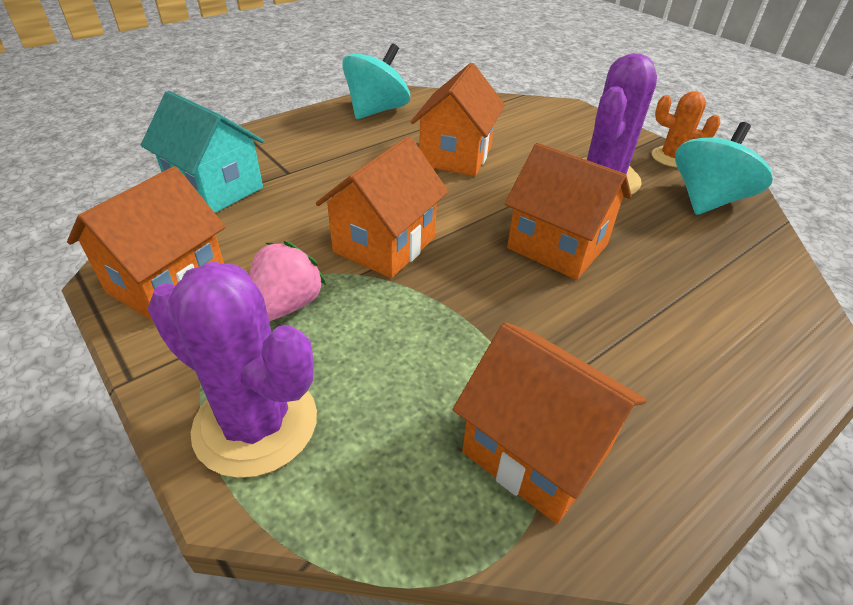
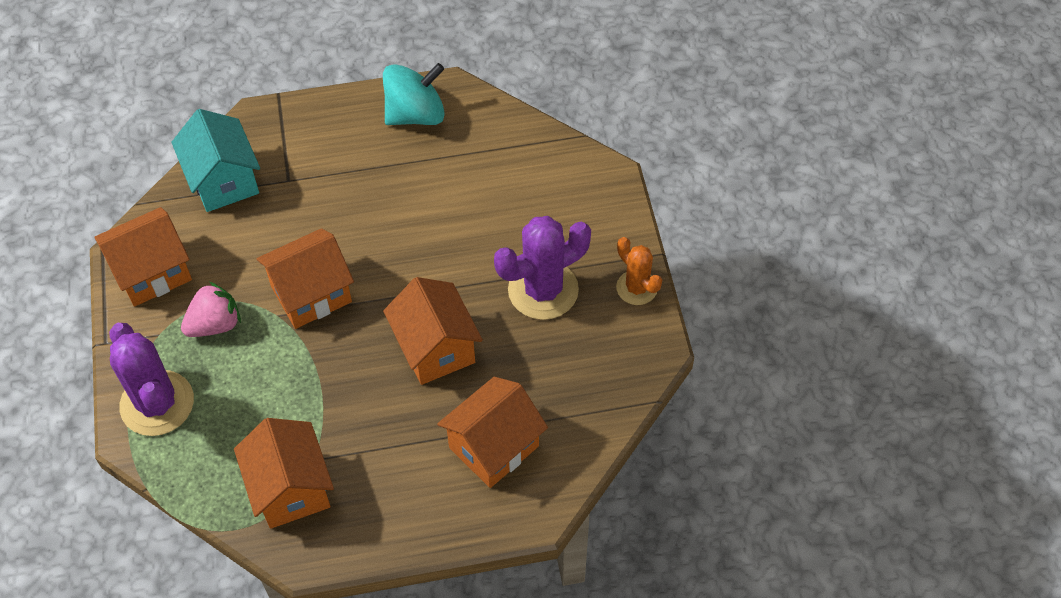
camera: 30 degrees right, 15 degrees up
(456, 156) = (439, 210): orange house -> orange house (494, 447)
(707, 200) = (609, 351): turquoise spinning top -> none

